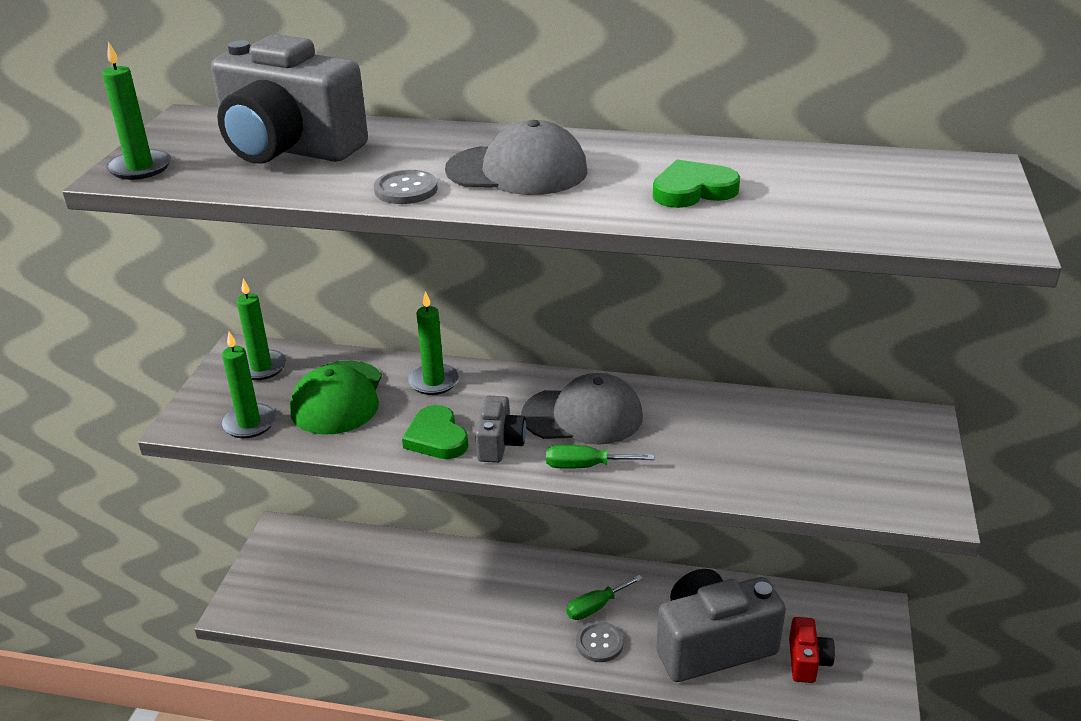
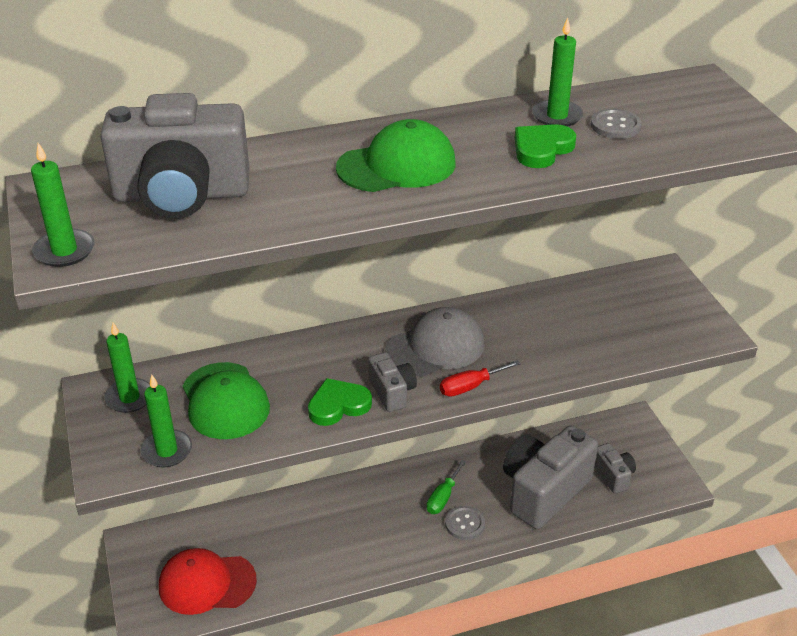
camera: 30 degrees left, 5 degrees up
(312, 595) = (207, 583): none -> red cap
(406, 189) = (329, 207): grey button -> grey button (615, 126)
(434, 381) = (294, 359): green candle -> green candle (557, 116)
(436, 438) = (338, 405): green heart -> green heart turned 120 degrees clockwise
(517, 170) = (397, 166): grey cap -> green cap
(585, 466) = (470, 387): green screwdriver -> red screwdriver
(807, 661) = (613, 476): red camera -> grey camera

